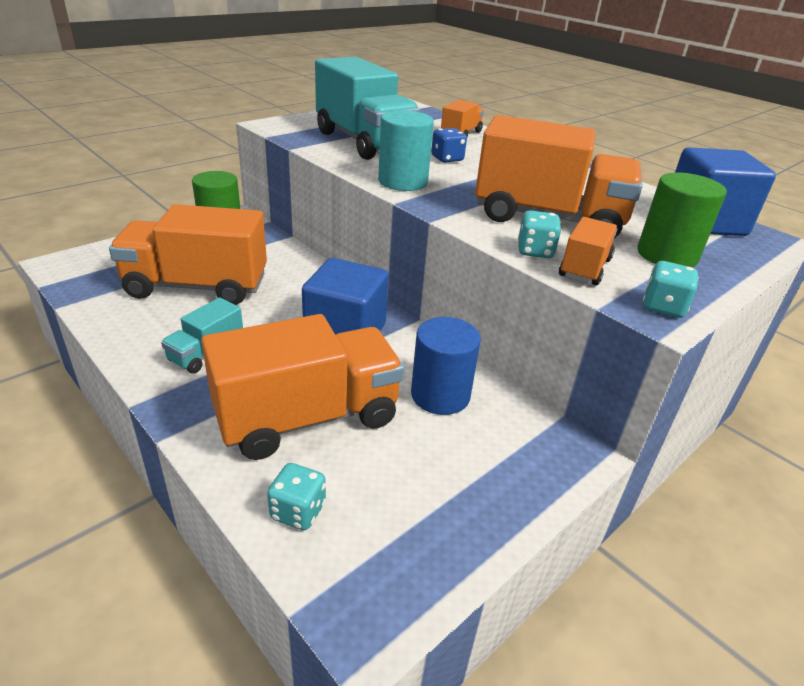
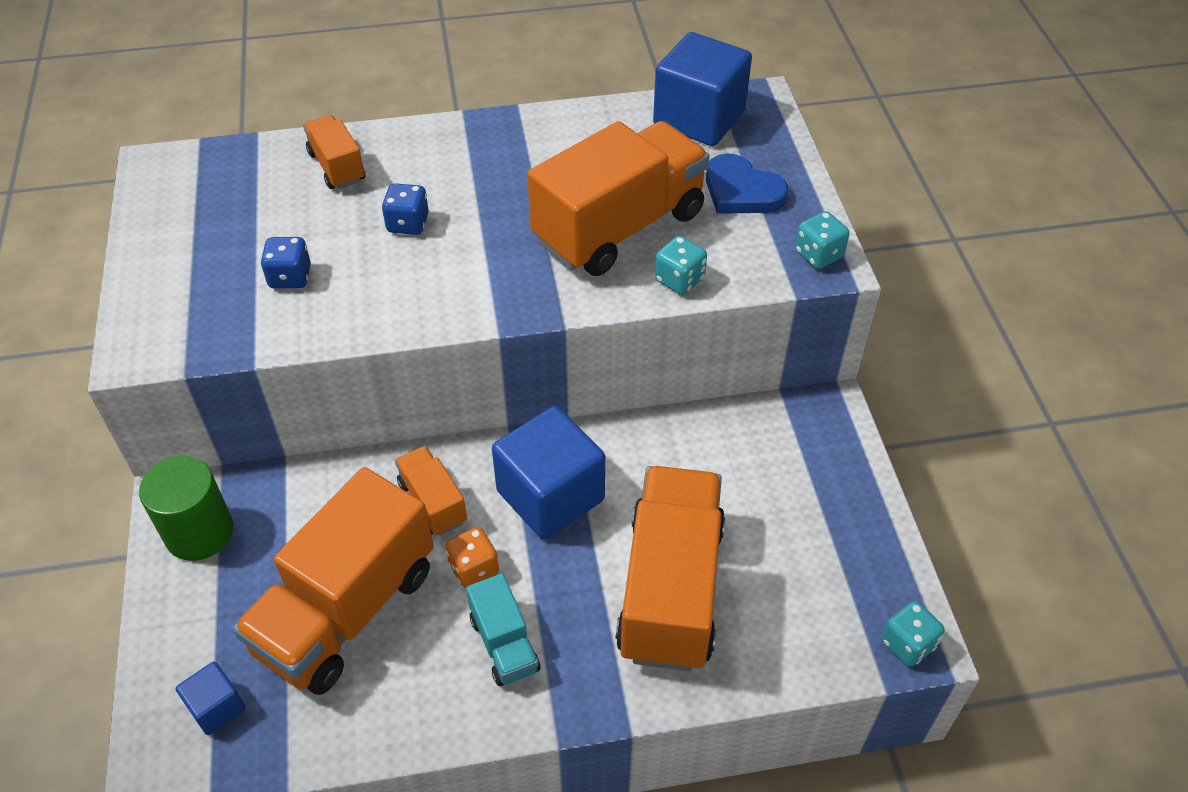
camera: 55 degrees left, 15 degrees up
(106, 268) = (216, 707): none -> blue cube
(260, 321) = (474, 568): none -> orange dice
(298, 511) = (787, 645): turquoise dice -> turquoise dice (907, 644)
(364, 142) = (290, 277): turquoise truck -> blue dice
(403, 181) = (447, 300): turquoise cylinder -> none
(440, 395) = (700, 465): blue cylinder -> none
(584, 268) = (730, 264): orange truck -> orange truck (433, 502)
(667, 255) = (741, 191): green cylinder -> blue heart

